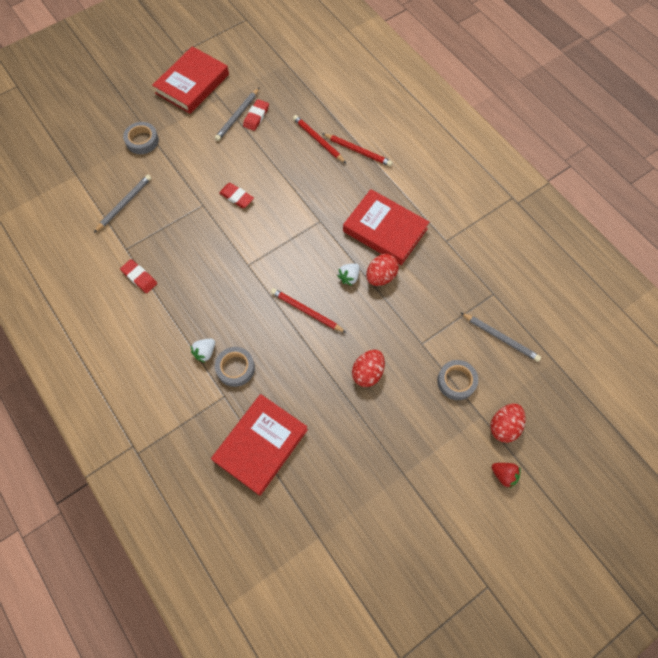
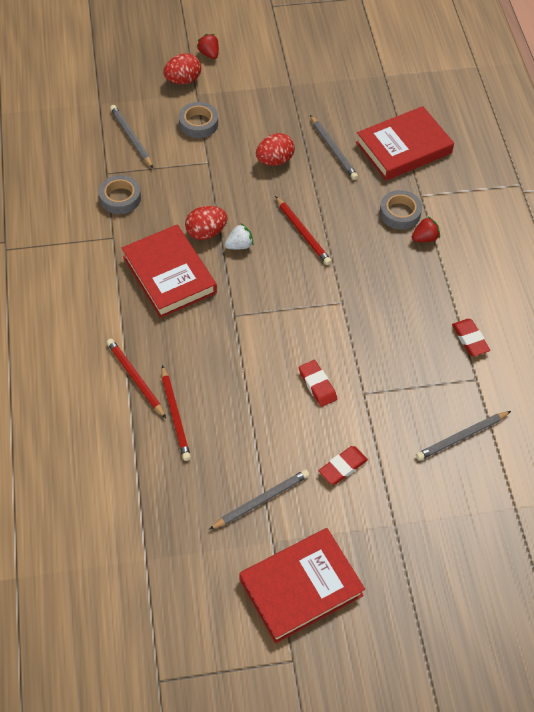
camera: 155 degrees left, 10 degrees down
(142, 141) = (409, 521): grey tape -> grey tape (120, 198)
(205, 352) = (424, 238): white strawberry -> red strawberry
(256, 117) = (236, 487): red eraser -> red eraser (343, 467)
(323, 411) = (333, 149): none -> grey pencil

